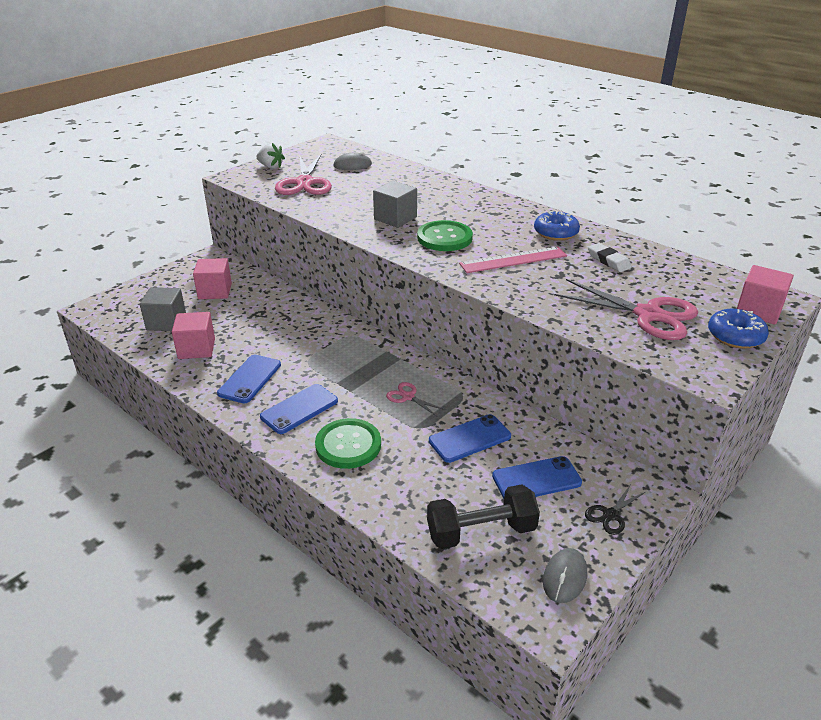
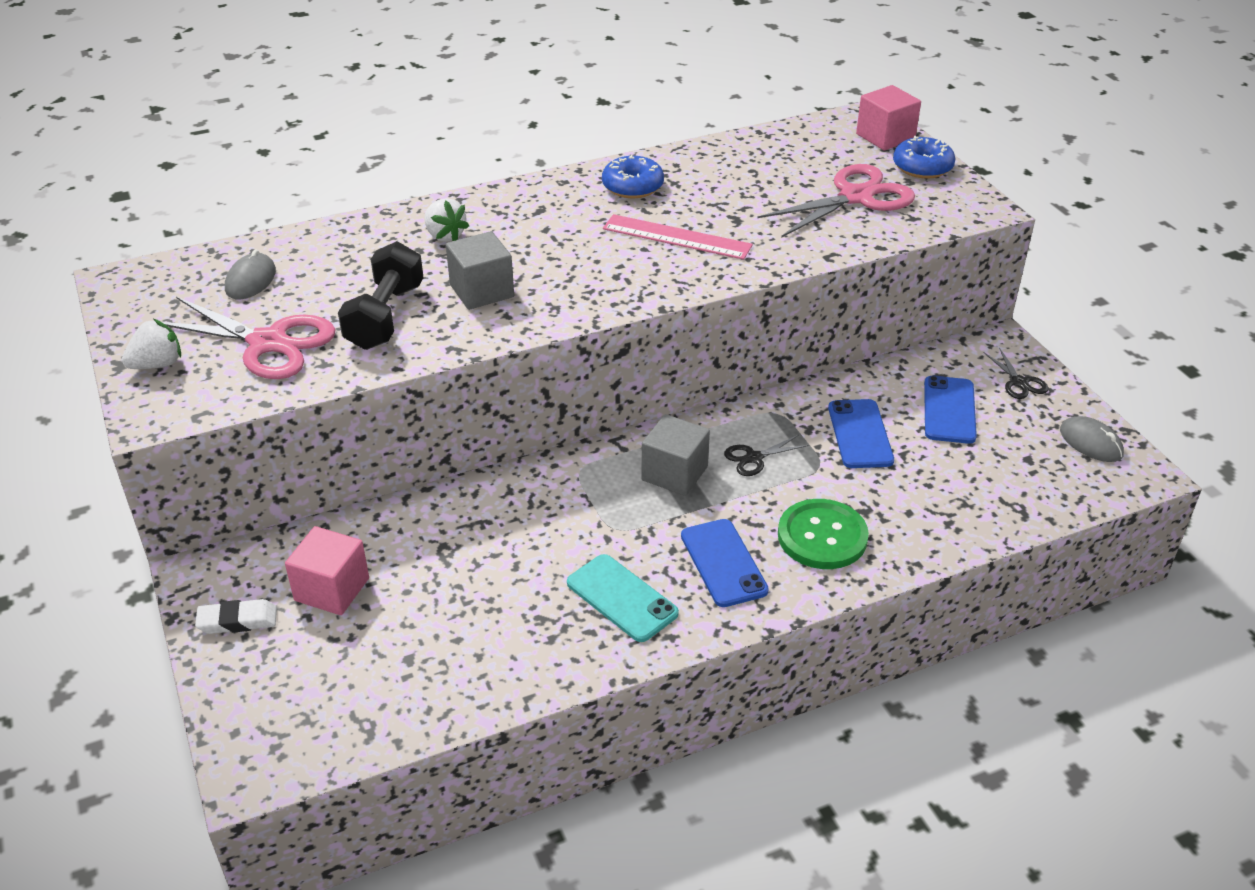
camera: 65 degrees left, 5 degrees up
(166, 322) = (386, 670): grey cube -> grey cube (674, 473)
(196, 349) = (498, 644): pink cube -> none
(250, 379) = (622, 598): blue phone -> turquoise phone
(408, 397) = (754, 458): pink scissors -> black scissors
(439, 196) = (445, 235): none -> white strawberry
(444, 238) = (577, 268): green button -> none
(481, 532) = (1011, 476): black dumbbell -> black dumbbell (385, 317)
(513, 260) = (677, 237): pink ruler -> pink ruler turned 75 degrees counterclockwise
(608, 261) = (727, 177): white eraser -> white eraser (237, 621)

